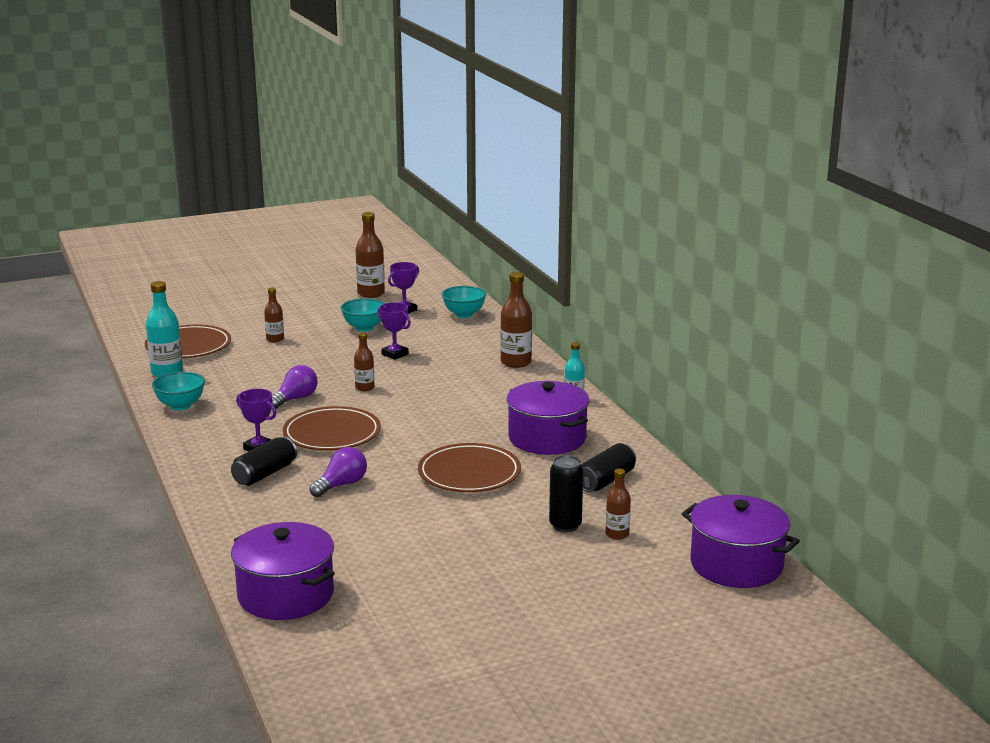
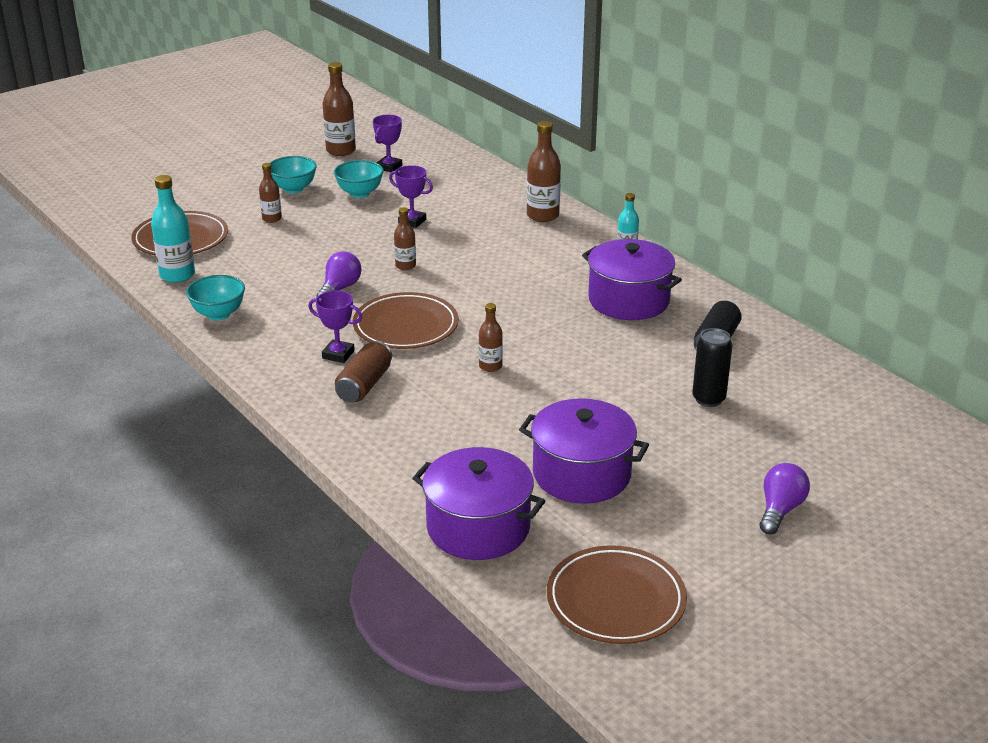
camera: 15 degrees left, 10 degrees up
(265, 474) = (364, 385): black can -> brown can
(341, 485) = (454, 386): purple light bulb -> purple light bulb (780, 510)
(464, 314) = (454, 165): turquoise bowl -> turquoise bowl (293, 189)
(469, 473) = (576, 353): brown plate -> brown plate (615, 600)
(617, 534) = (764, 401): brown bottle -> brown bottle (490, 366)
(736, 564) = (895, 417): purple pot -> purple pot (581, 474)

